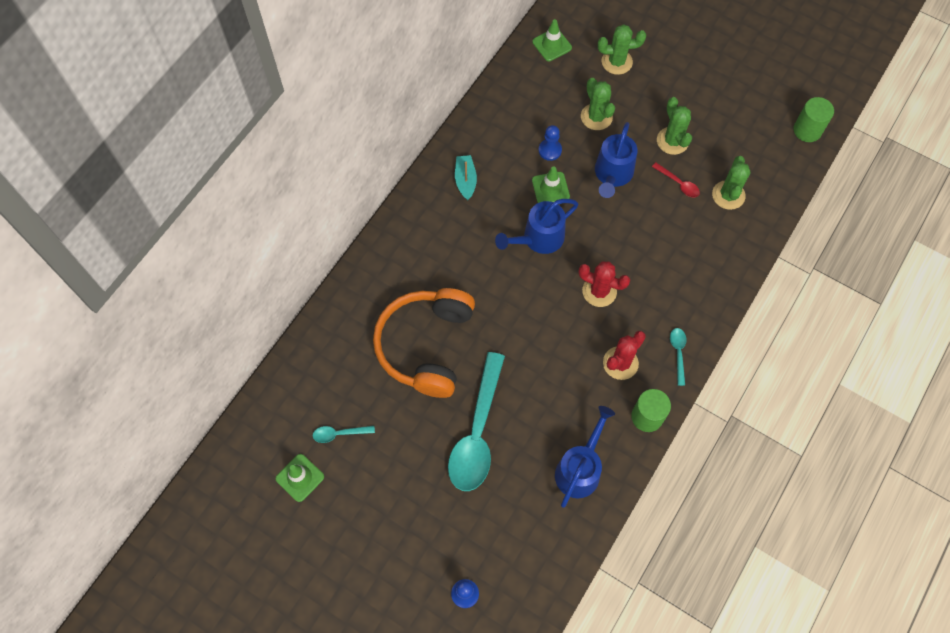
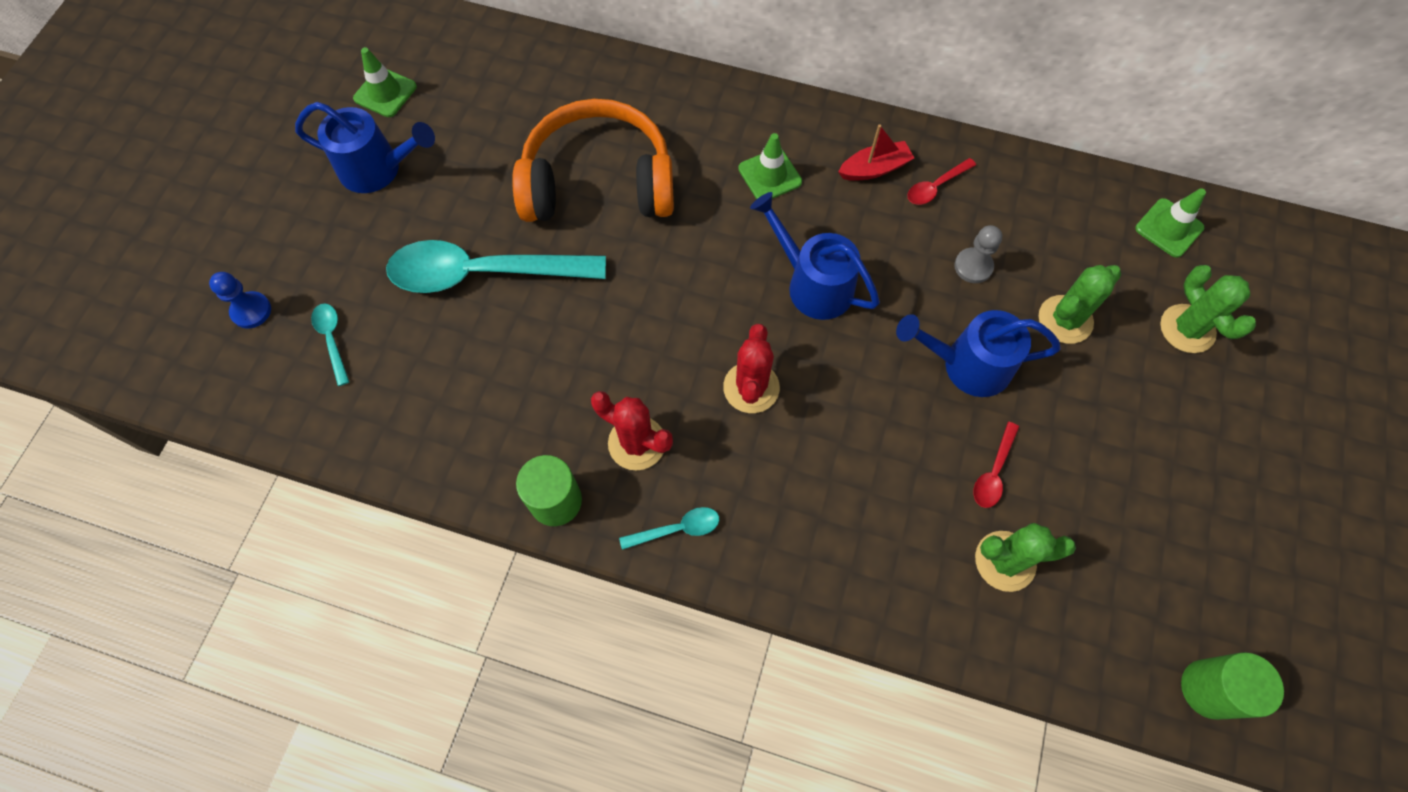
camera: 75 degrees right, 0 degrees up
(339, 434) = (451, 118): turquoise spoon -> turquoise spoon (332, 340)
(465, 180) = (874, 169): turquoise boat -> red boat
(489, 151) = (935, 187): none -> red spoon
(550, 150) = (973, 266): blue pawn -> grey pawn
(550, 188) = (906, 282): green traffic cone -> green traffic cone (770, 175)
(580, 468) = (453, 420): blue watering can -> blue watering can (379, 169)
(672, 141) = (1073, 447): green cactus -> none

